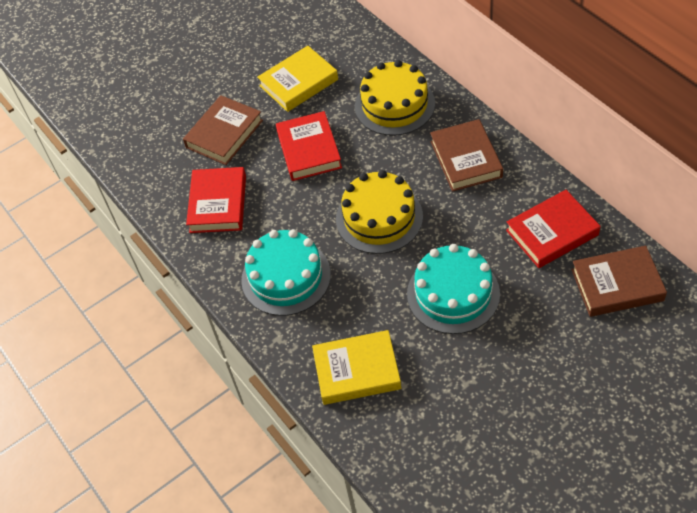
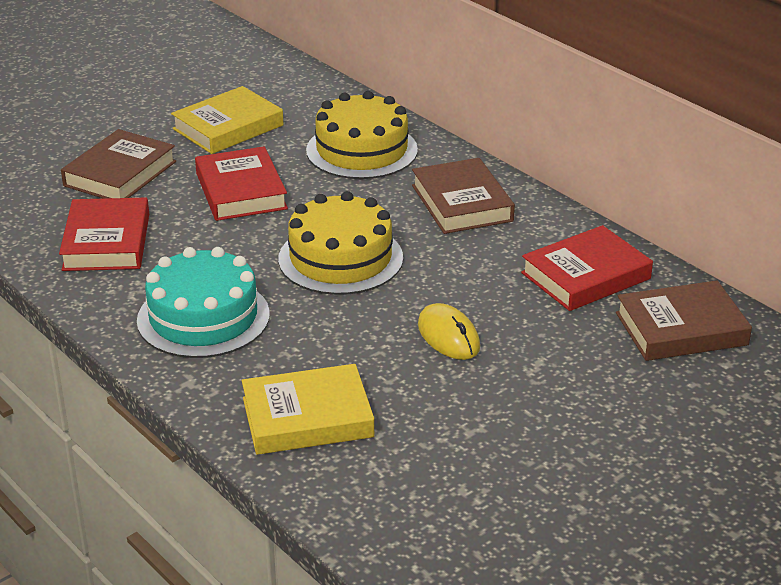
camera: 10 degrees left, 20 degrees down
(453, 293) = (448, 336): turquoise cake -> yellow mouse

